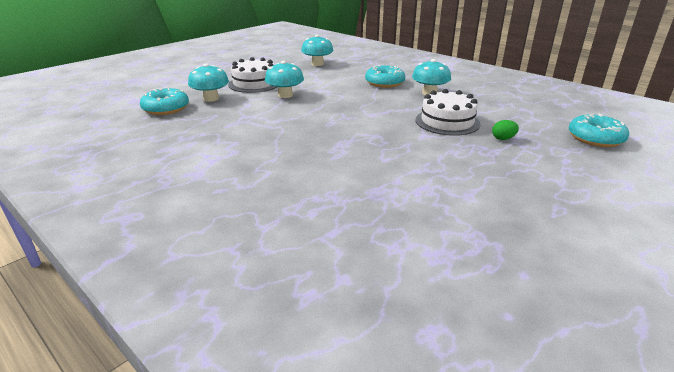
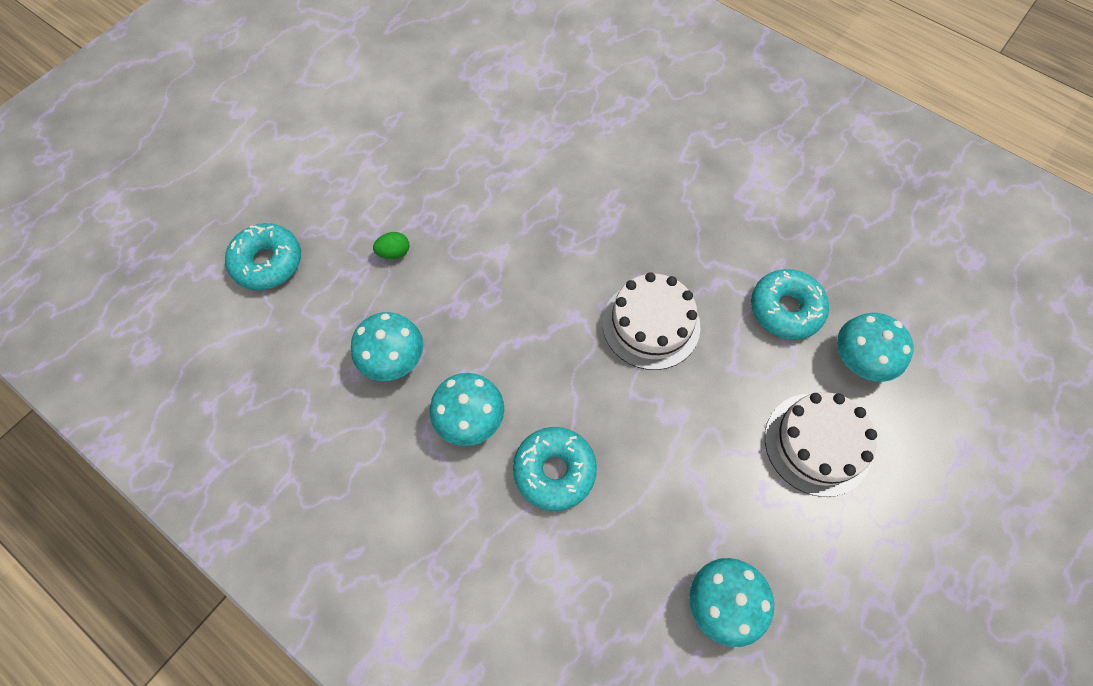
camera: 175 degrees right, 35 degrees up
(166, 108) = (909, 312): turquoise donut -> turquoise donut (785, 309)
(285, 95) = (736, 386): turquoise mushroom -> turquoise mushroom (393, 359)
(447, 122) = (460, 298): white cake -> white cake (651, 324)

